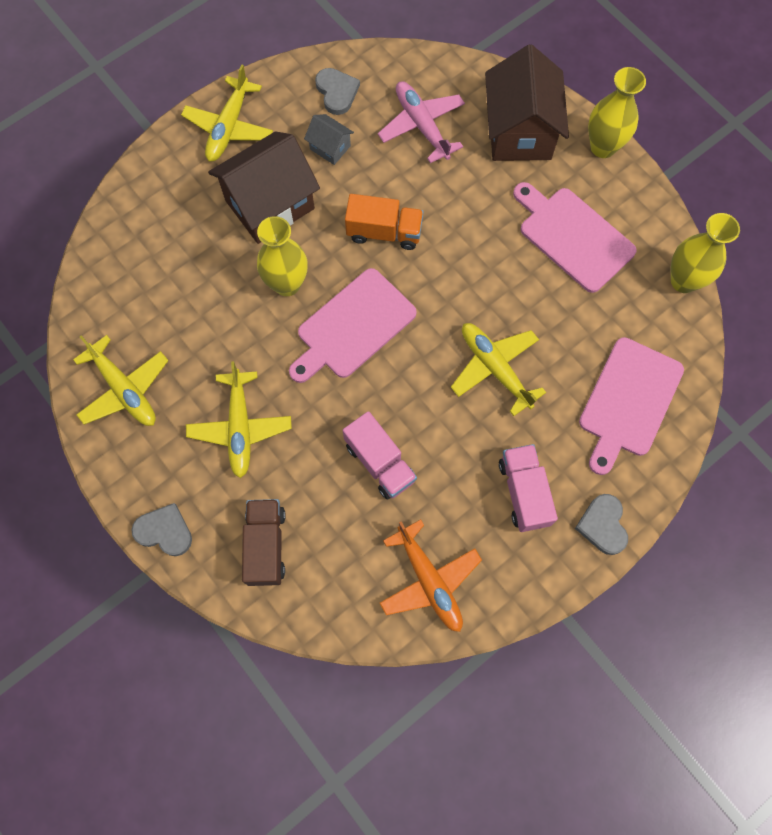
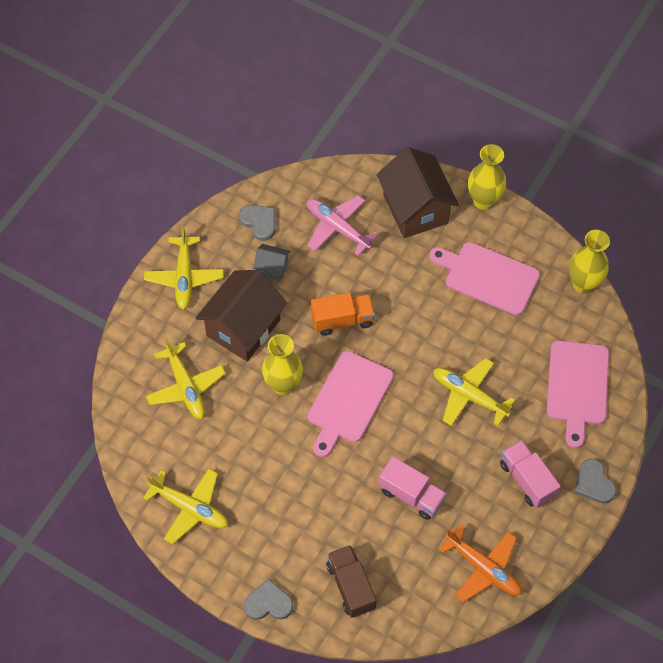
camera: 20 degrees left, 10 degrees down
(240, 428) = (293, 506): yellow plane -> yellow plane (186, 387)

